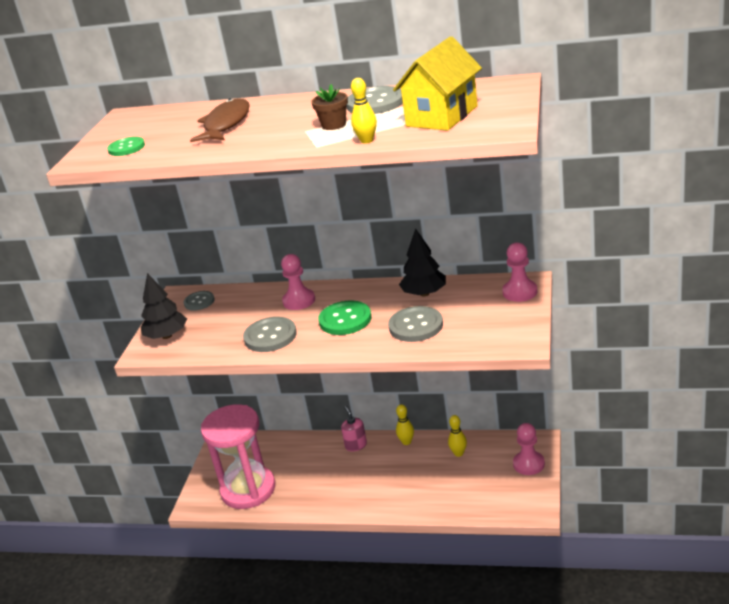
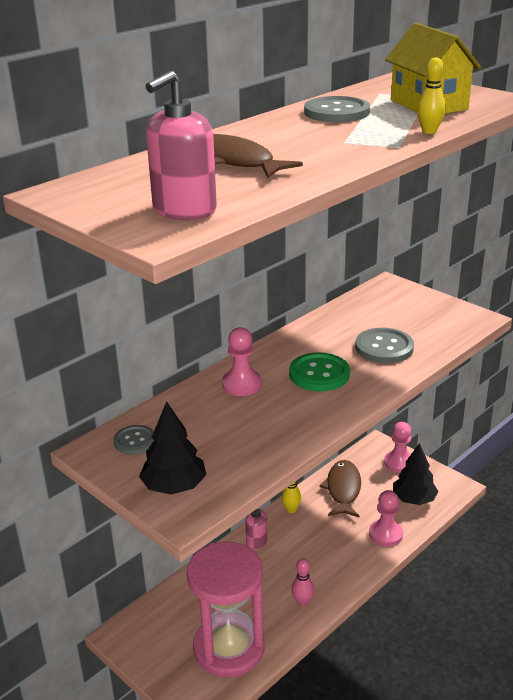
camera: 60 degrees left, 0 degrees up
(126, 148) = (184, 210): green button -> pink soap dispenser
(270, 336) = (285, 422): grey button -> none
(317, 498) = (302, 602): none -> pink bowling pin
(334, 125) = (357, 132): brown flower pot -> none
(424, 293) = (335, 325): black tree -> black tree (413, 499)
(458, 453) = (343, 489): yellow bowling pin -> brown fish
(520, 292) = (399, 292): pink pawn -> pink pawn (385, 534)

